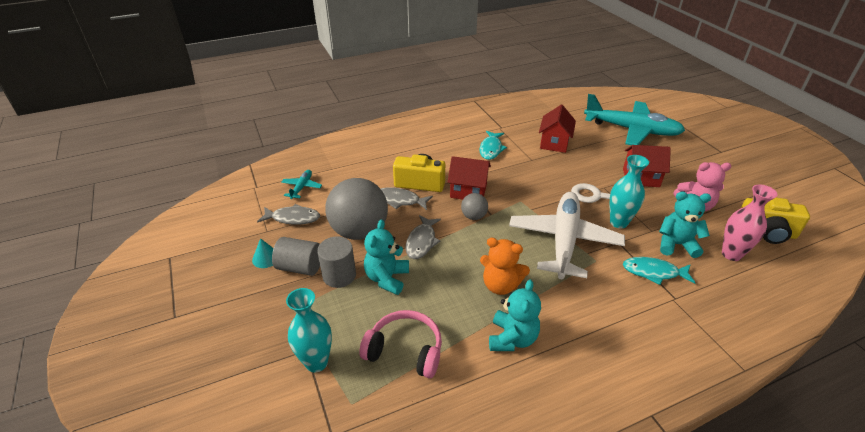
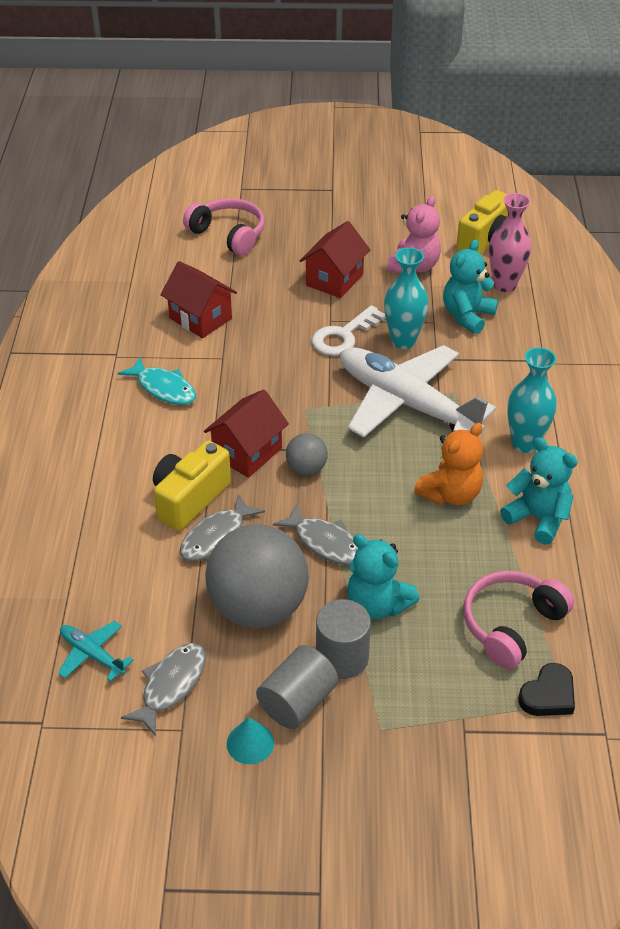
camera: 65 degrees left, 5 degrees up
(316, 362) = (490, 723): turquoise vase -> turquoise vase (525, 443)
(353, 389) = (548, 695): none -> black heart
(631, 130) = (229, 234): turquoise plane -> pink headphones
(654, 272) = (499, 356): turquoise fish -> none

